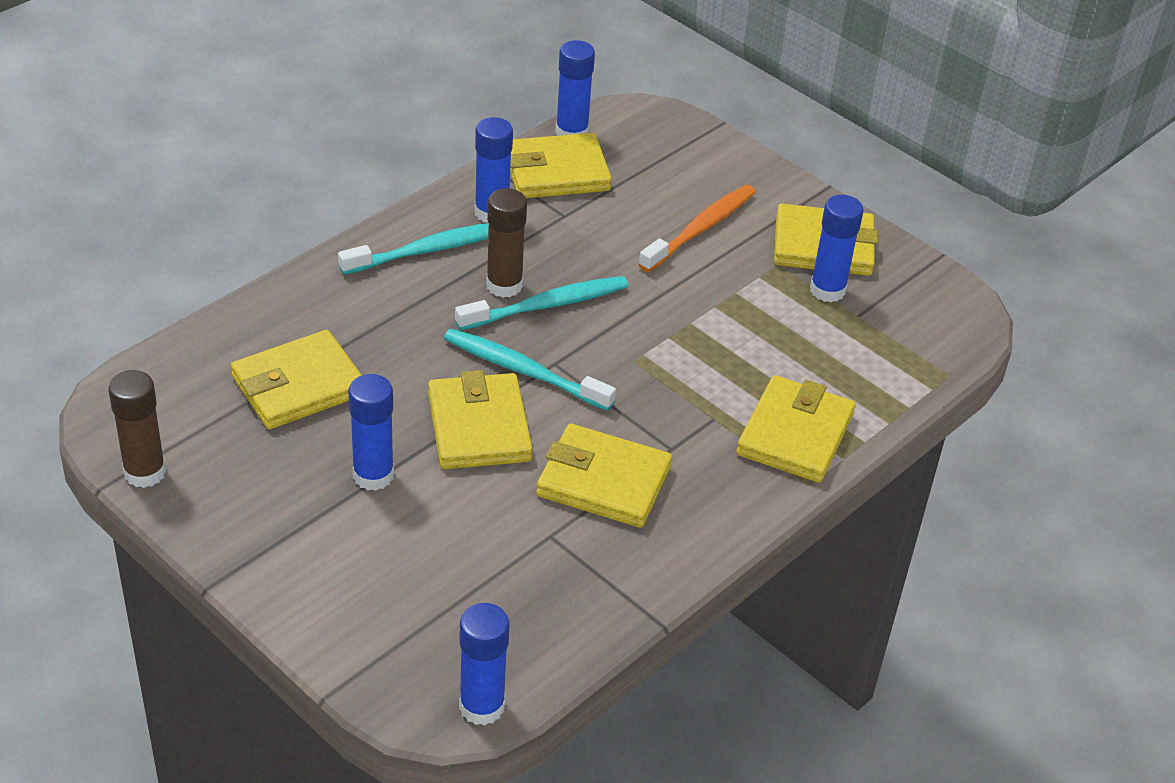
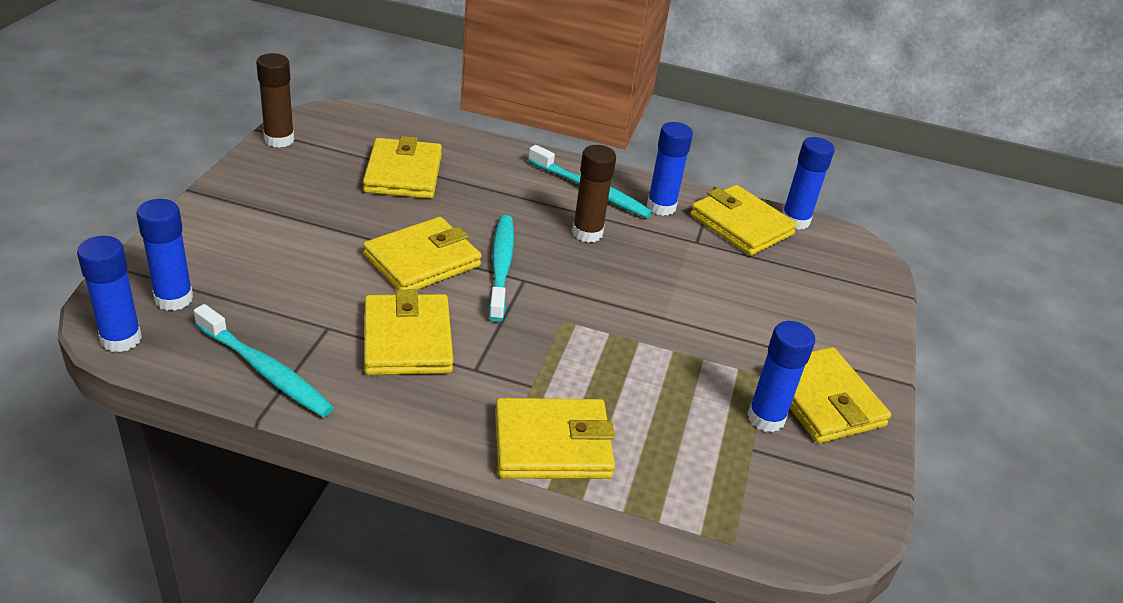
camera: 60 degrees right, 5 degrees down
(298, 385) = (403, 173): yellow wallet -> yellow wallet turned 60 degrees clockwise
(373, 475) = (336, 226): blue glue stick -> blue glue stick (174, 299)
(546, 305) = (584, 259): turquoise toothbrush -> turquoise toothbrush (265, 370)
(700, 229) = (760, 317): orange toothbrush -> none

